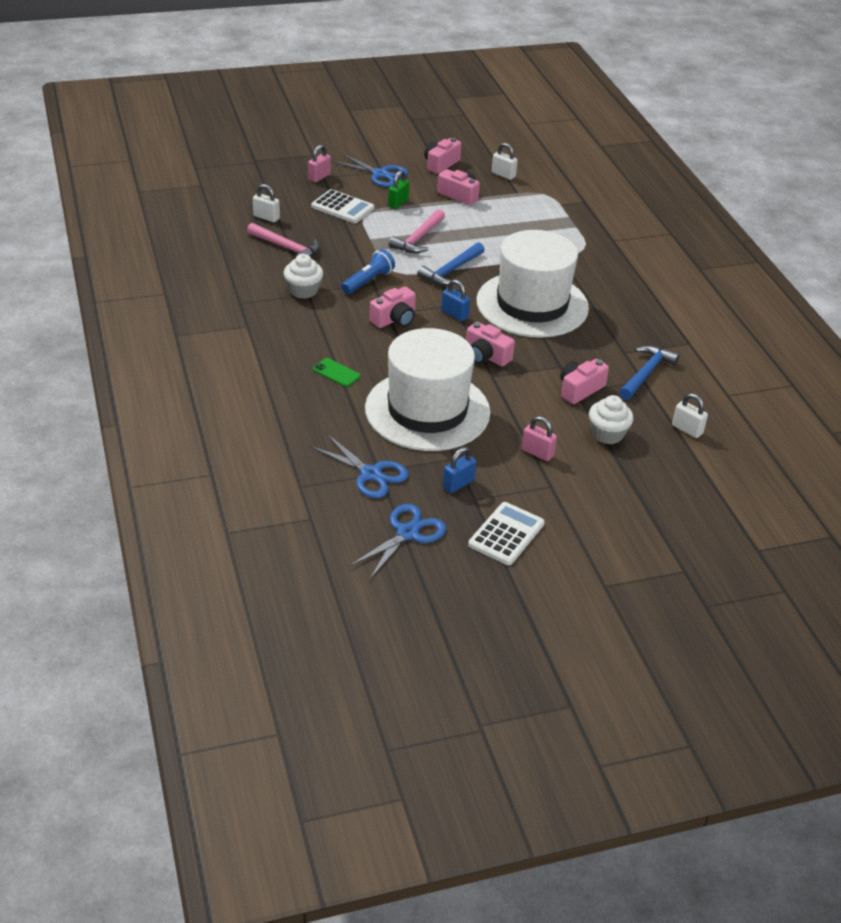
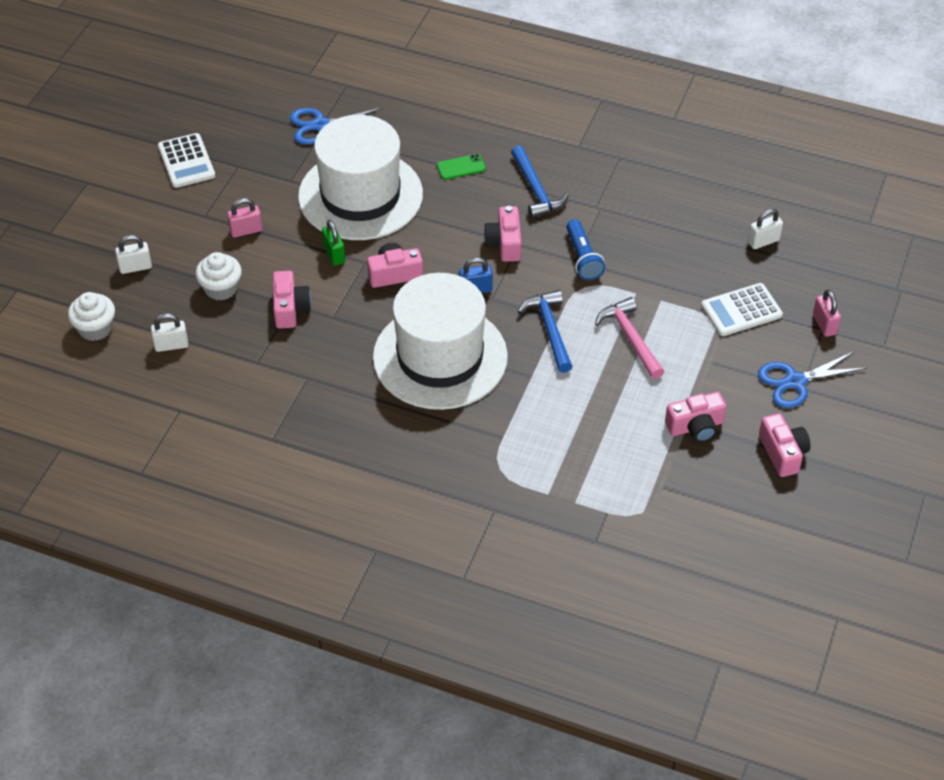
camera: 130 degrees right, 10 degrees up
(287, 248) = (690, 229): pink hammer -> none
(303, 290) = (604, 206): white cupcake -> white cupcake (95, 328)
(398, 203) = (717, 362): green padlock -> green padlock (334, 254)
(407, 533) = (243, 113): blue scissors -> none
(458, 484) = (261, 165): blue padlock -> none
(503, 175) = (714, 500): white padlock -> white padlock (135, 267)
(646, 373) = (264, 371): blue hammer -> blue hammer (536, 190)

